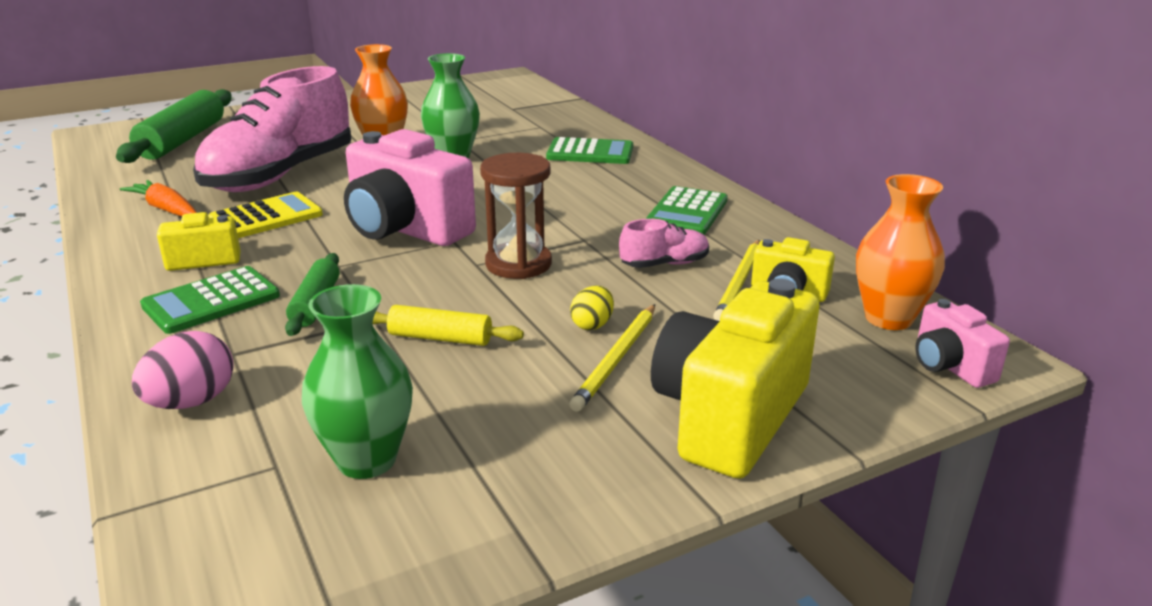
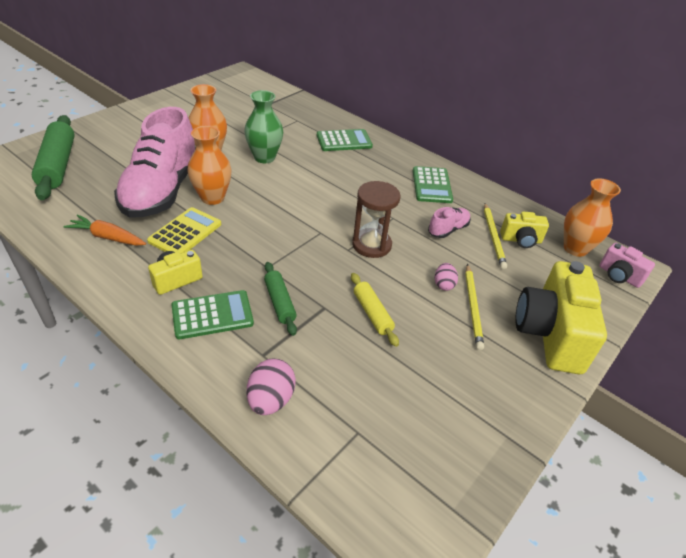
camera: 25 degrees left, 15 degrees up
(211, 301) = (212, 315): green calculator -> green calculator turned 135 degrees counterclockwise
(338, 189) = (212, 198): none -> orange vase
(366, 460) = (402, 413): green vase -> none
(406, 229) = (284, 228): pink camera -> none
(440, 338) = (372, 313): yellow rolling pin -> yellow rolling pin turned 75 degrees clockwise
(592, 325) = (443, 284): yellow egg -> pink egg

